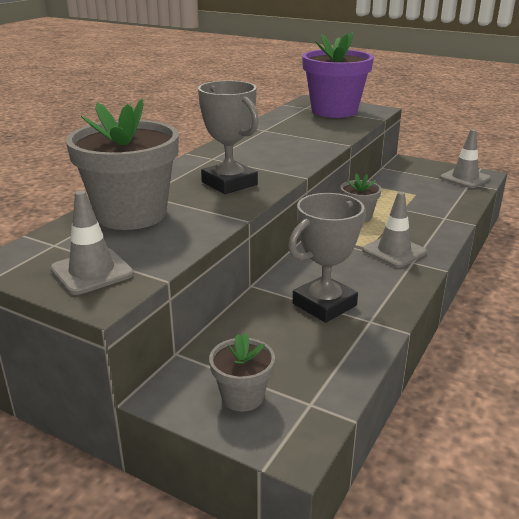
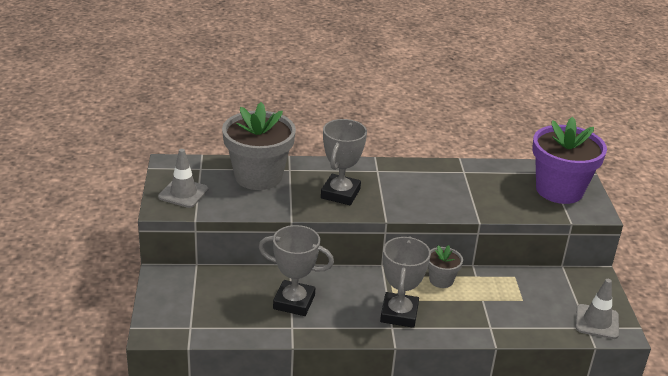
camera: 55 degrees right, 5 degrees up
(242, 396) = (178, 301): grey flower pot -> none
(394, 251) = (399, 314): grey traffic cone -> grey trophy

